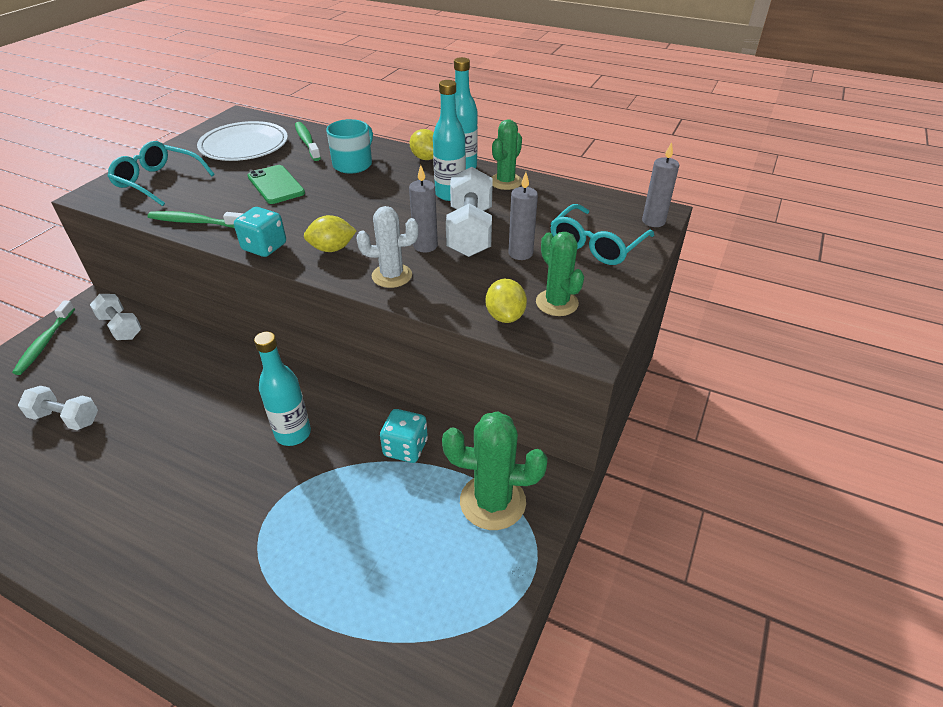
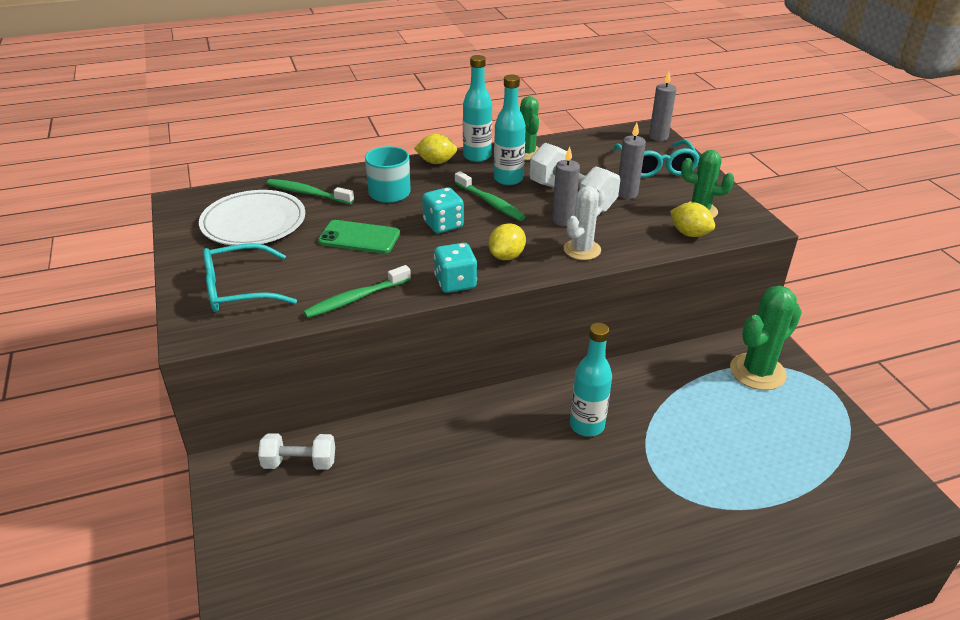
camera: 45 degrees left, 5 degrees down
(45, 343) = (246, 525): green toothbrush -> green toothbrush (490, 202)
(66, 418) = (395, 552): white dumbbell -> none
(405, 448) = (666, 381): turquoise dice -> turquoise dice (443, 225)

